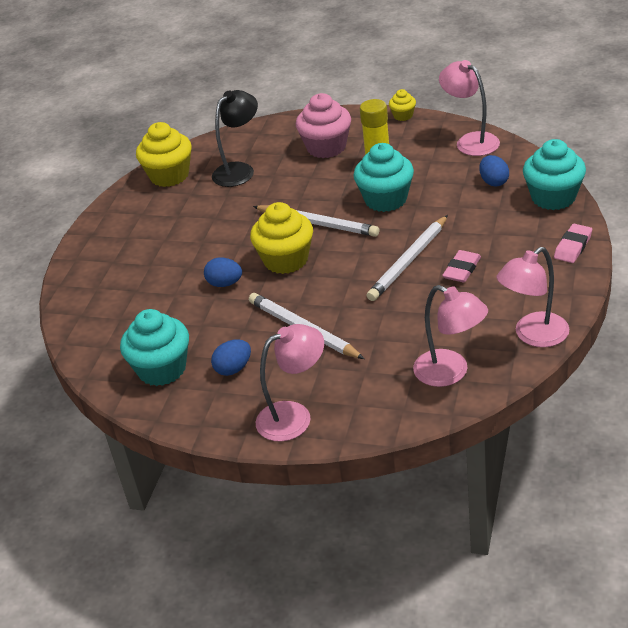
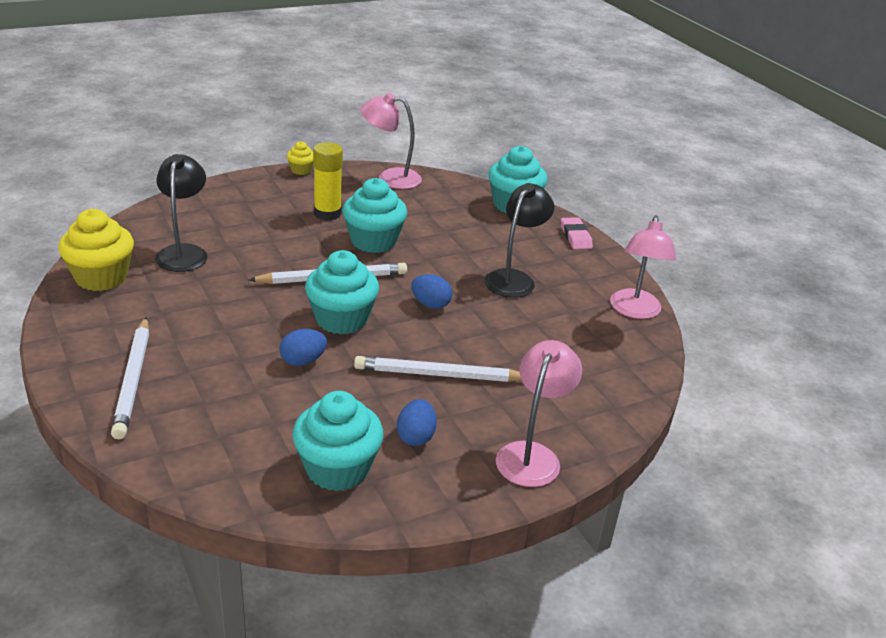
camera: 50 degrees left, 5 degrees down
(286, 260) = (341, 319): yellow cupcake -> turquoise cupcake
(326, 147) = (256, 211): pink cupcake -> none
(409, 261) = (460, 285): white pencil -> white pencil (133, 380)
(450, 373) = (612, 363): pink lamp -> none
(462, 269) = (514, 278): pink eraser -> black lamp
(494, 182) = (451, 205): blue egg -> blue egg (430, 304)

